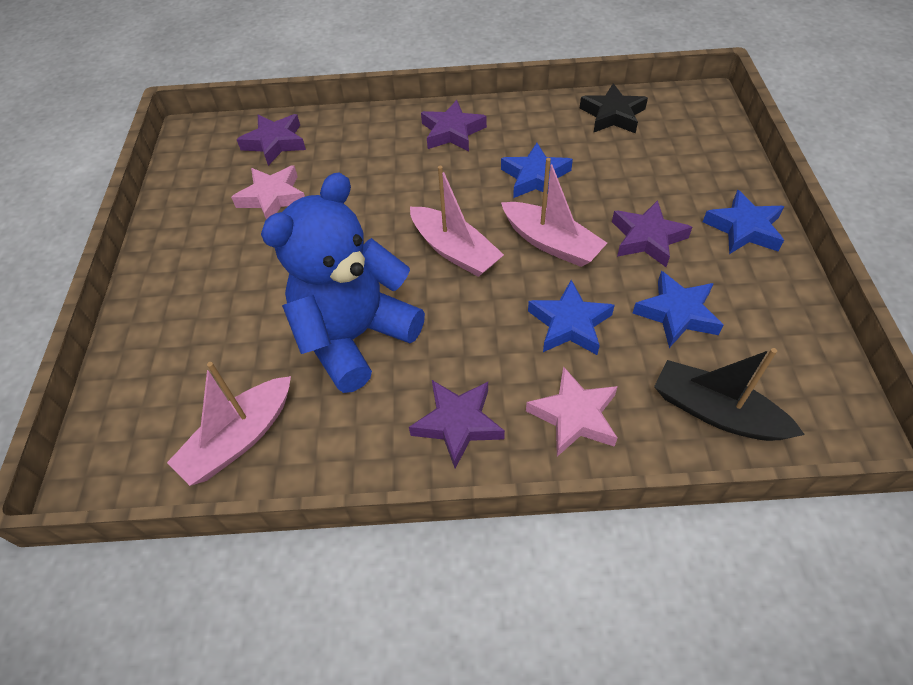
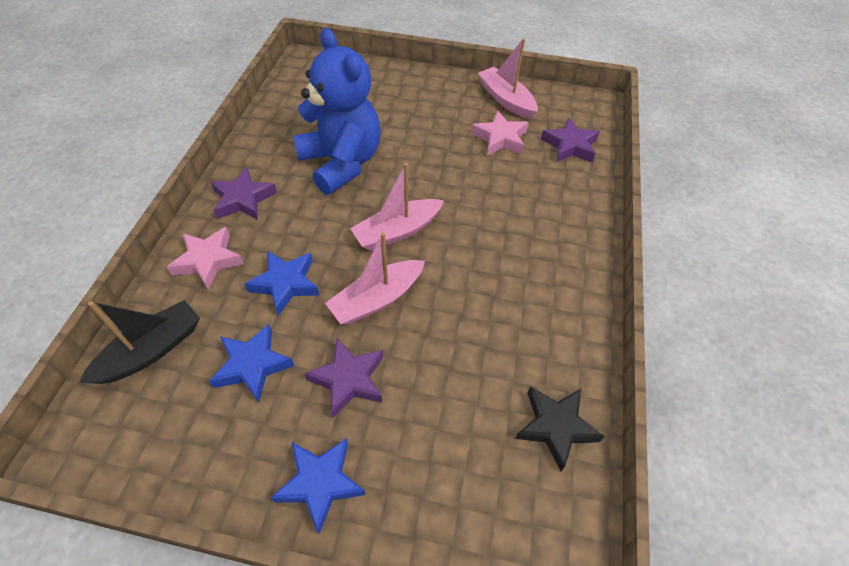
camera: 100 degrees right, 0 degrees up
(239, 439) = (295, 108): pink boat -> pink boat (506, 100)
(452, 132) = (557, 265): purple star -> none
(536, 177) = (468, 314): blue star -> none

